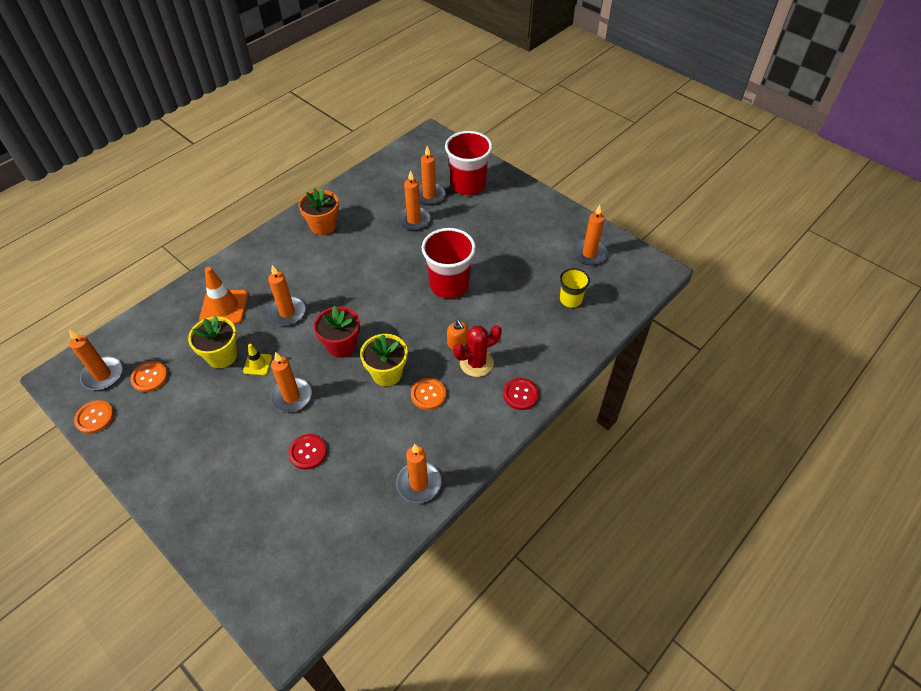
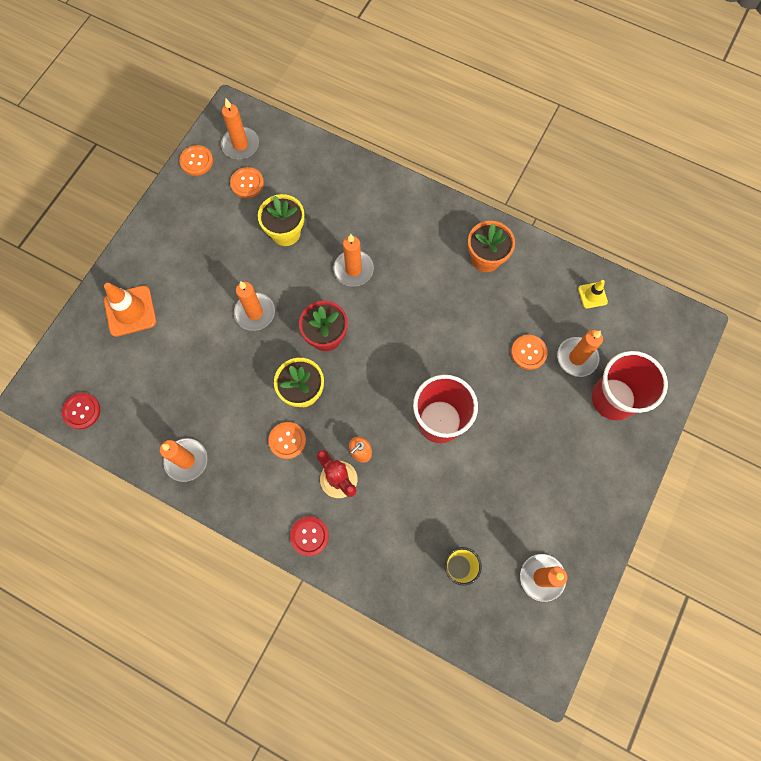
camera: 75 degrees right, 20 degrees up
(224, 307) = (344, 209): orange traffic cone -> orange traffic cone (130, 311)
(257, 364) = (284, 268): yellow traffic cone -> yellow traffic cone (592, 295)
(308, 452) = (199, 350): red button -> red button (82, 411)
(414, 220) = (528, 352): orange candle -> orange button

